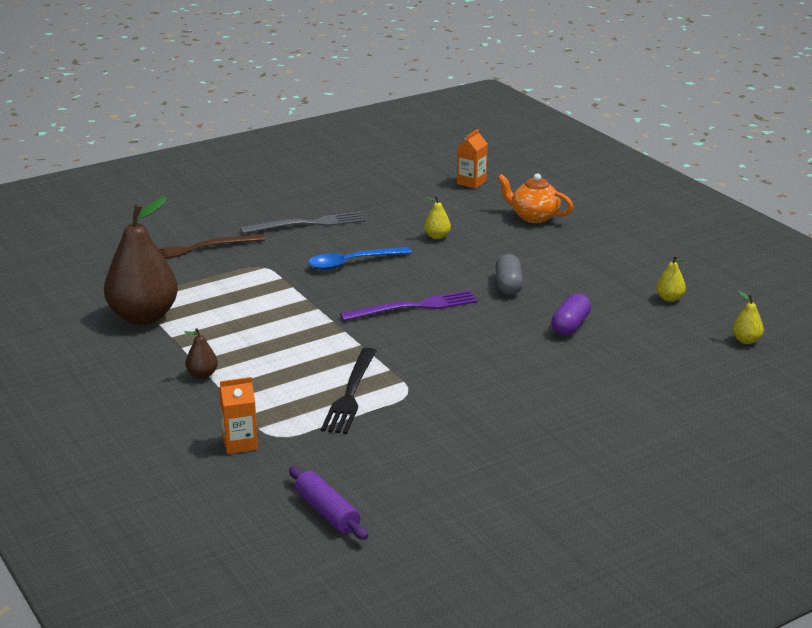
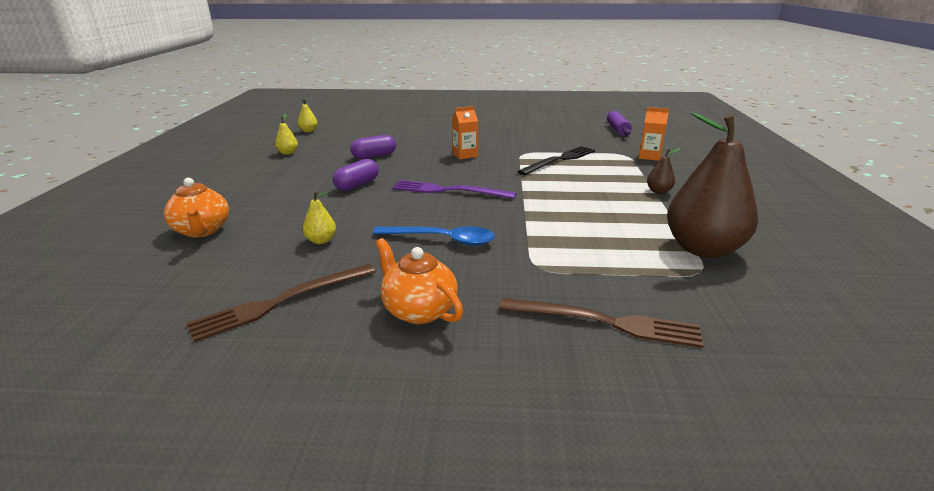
camera: 145 degrees left, 0 degrees up
(308, 224) = (419, 310): grey fork -> orange teapot
(391, 205) = (281, 302): none -> brown fork
(471, 182) = (130, 301): orange carton -> orange carton (465, 155)
(508, 285) = (357, 185): grey capsule -> purple capsule

